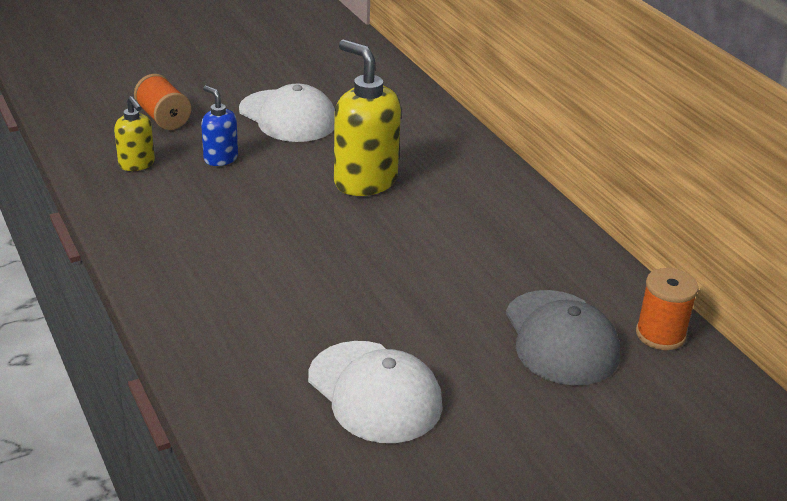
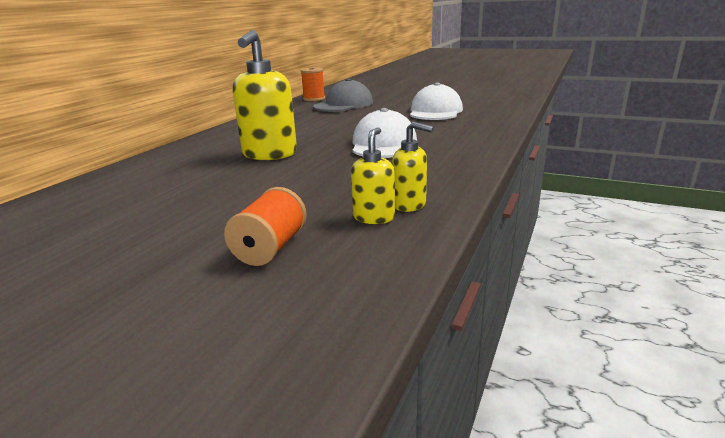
camera: 125 degrees left, 10 degrees down
(128, 186) = (409, 205): none -> yellow soap dispenser
(220, 158) = (308, 196): blue soap dispenser -> none
(288, 116) = (194, 203): white cap -> white cap (383, 144)

